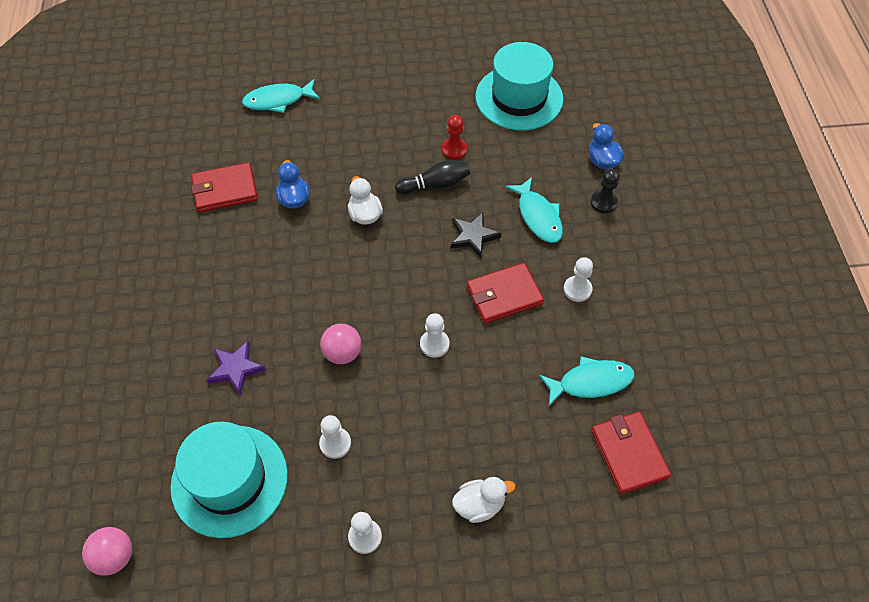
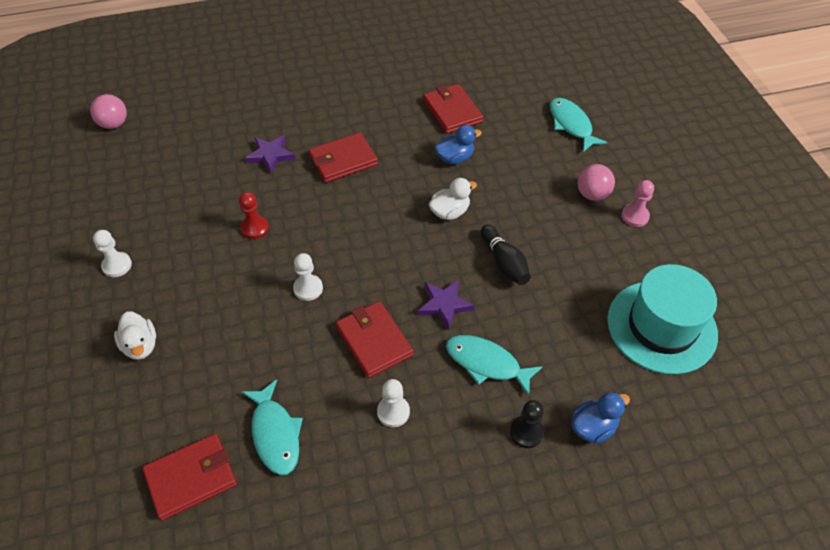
camera: 80 degrees right, 5 degrees down
(229, 480) = (170, 172): turquoise hat -> none
(266, 297) = (343, 160): none -> red wallet
(335, 443) = (202, 231): white pawn -> none
(342, 353) = (292, 221): pink ball -> pink ball (592, 194)
(403, 84) = (635, 216): none -> pink pawn
(454, 150) = (558, 273): red pawn -> red pawn (255, 228)
(473, 236) = (444, 305): black star -> purple star
(538, 216) = (486, 363): turquoise fish -> turquoise fish turned 60 degrees clockwise

